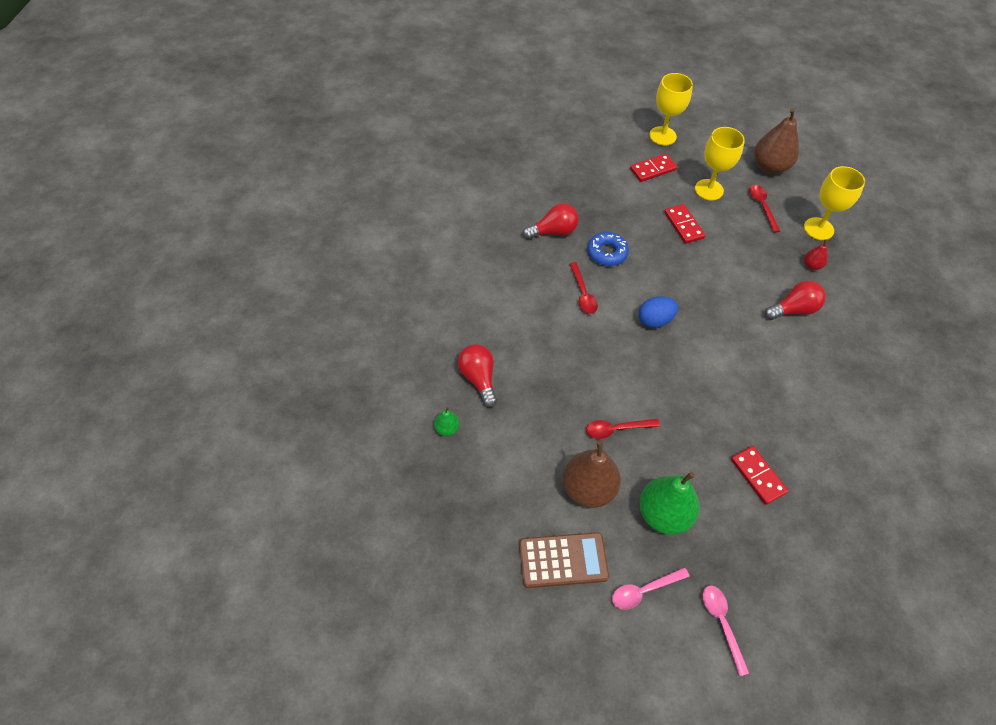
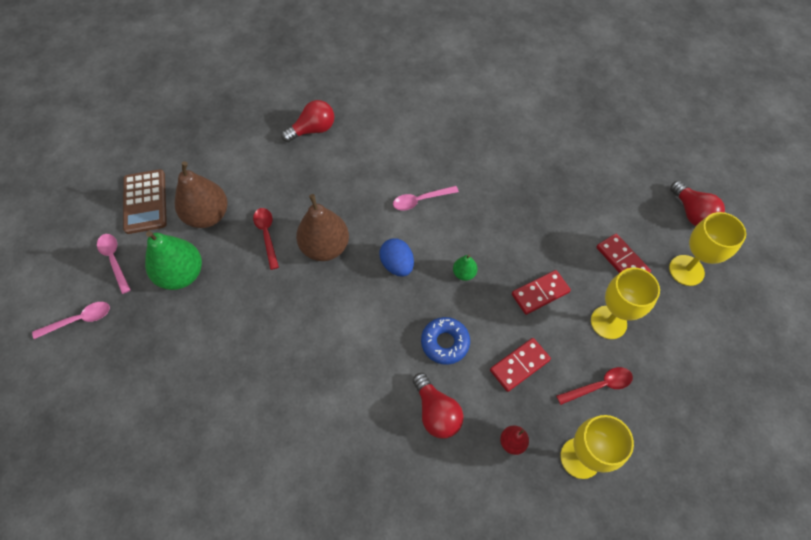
camera: 85 degrees right, 5 degrees up
(447, 429) = (263, 115): green pear -> green pear (464, 273)
(553, 231) = (497, 170): red light bulb -> red light bulb (692, 213)
(583, 293) = (420, 200): red spoon -> pink spoon
(607, 253) = (479, 219): blue donut -> blue donut (445, 343)
(757, 476) = (218, 358): red domino -> red domino (519, 365)
(770, 167) = (679, 401): brown pear -> brown pear (325, 247)

